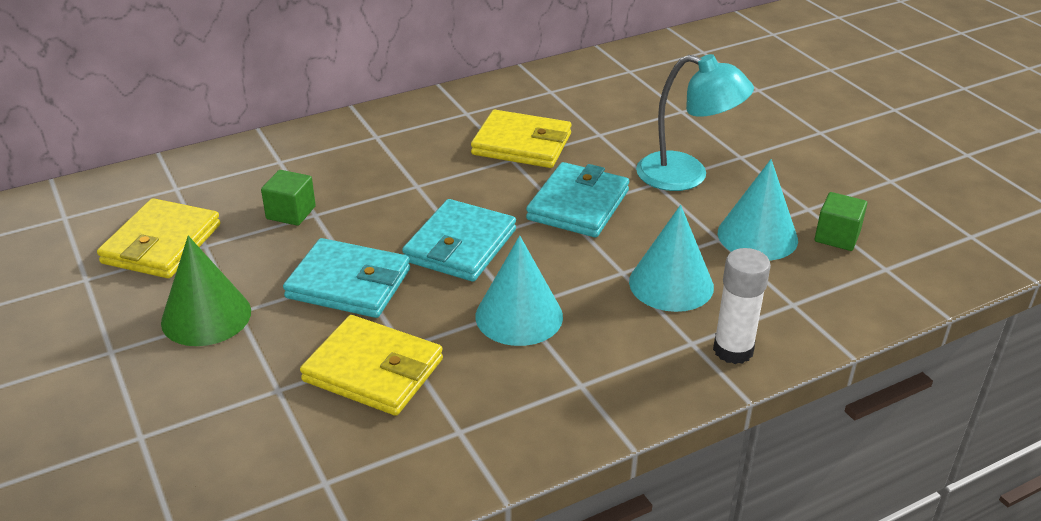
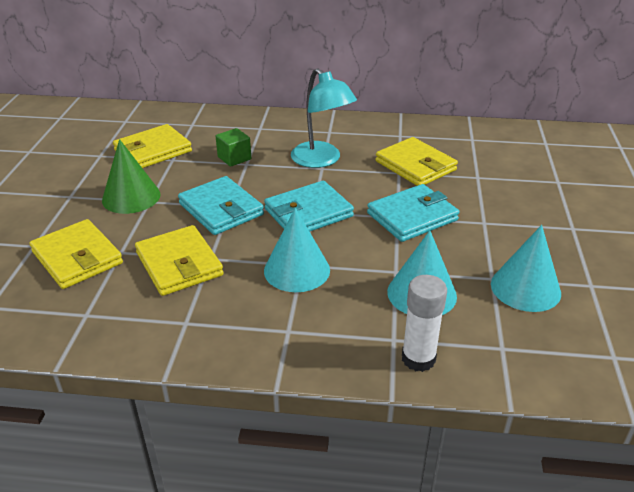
camera: 35 degrees right, 0 degrees up
(226, 423) = (77, 258): none -> yellow wallet
(686, 175) = (514, 226): turquoise lamp -> turquoise lamp (321, 160)
(837, 236) = (594, 315): green cube -> none

